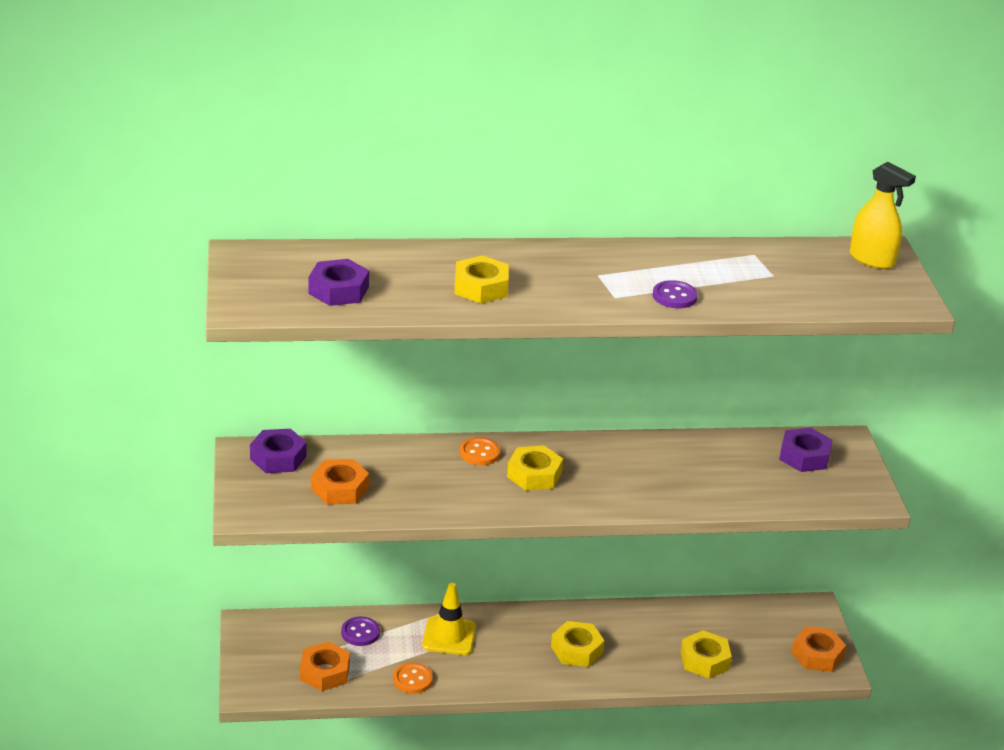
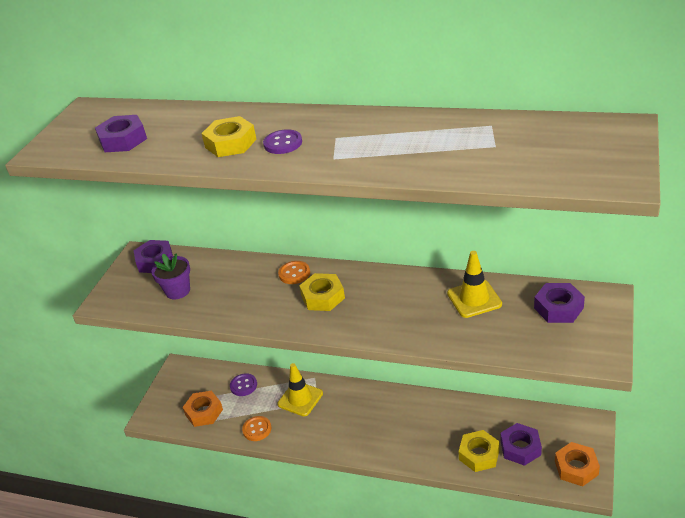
camera: 30 degrees right, 5 degrees up
(340, 489) = (178, 291): orange nut -> purple flower pot
(576, 650) = (384, 427): yellow nut -> none
(674, 296) = (386, 161): purple button -> purple button (283, 143)
(710, 457) = (474, 299): none -> yellow traffic cone
(747, 645) = (520, 448): none -> purple nut
(872, 259) = (606, 135): yellow spray bottle -> none

